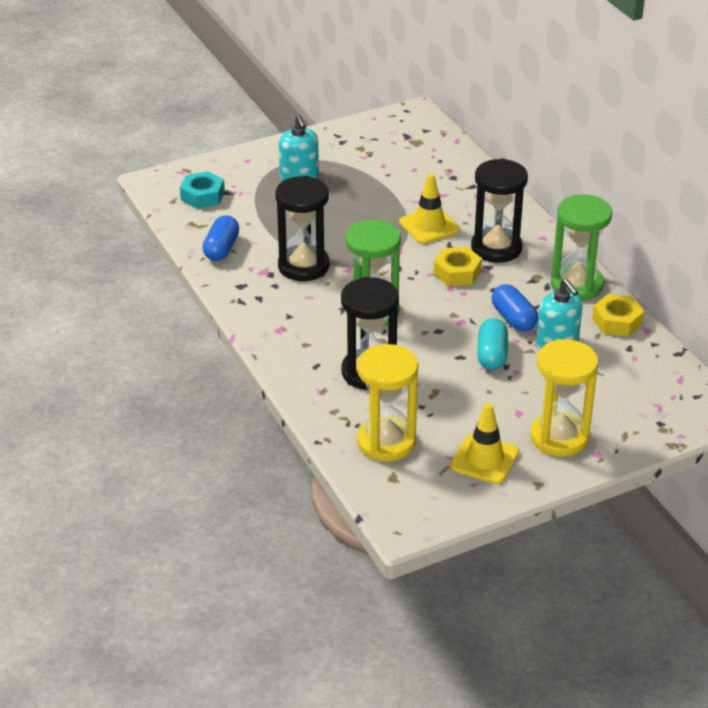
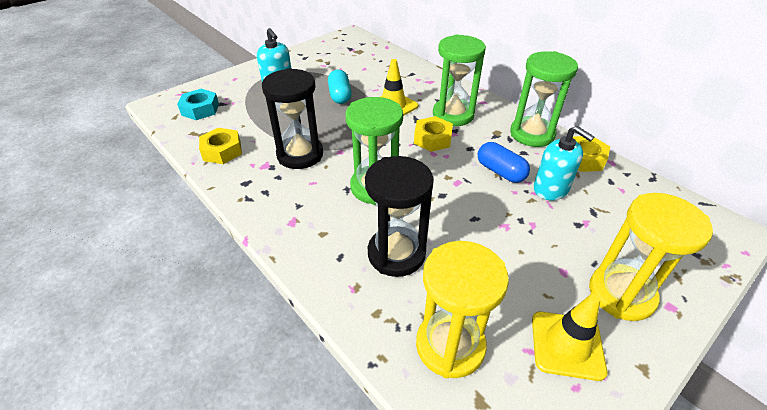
camera: 15 degrees left, 5 degrees up
(221, 249) = (222, 151): blue capsule -> yellow nut
(491, 355) = (502, 211): turquoise capsule -> turquoise capsule (340, 95)
(496, 248) = (453, 115): black hourglass -> green hourglass

